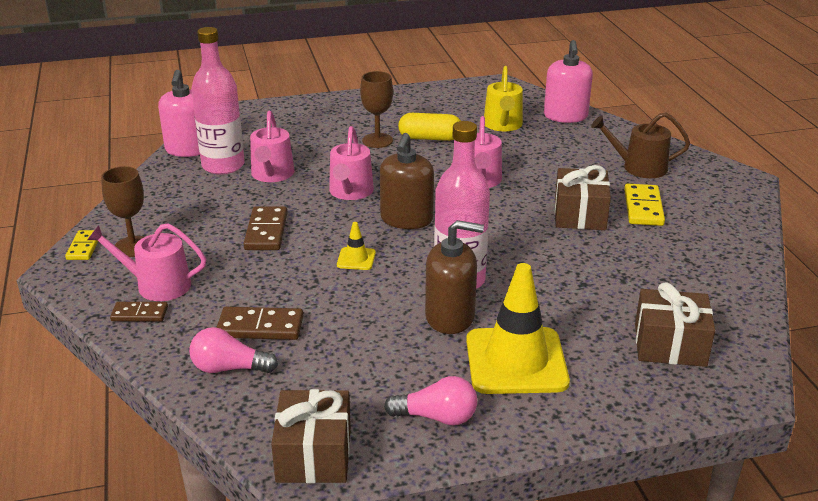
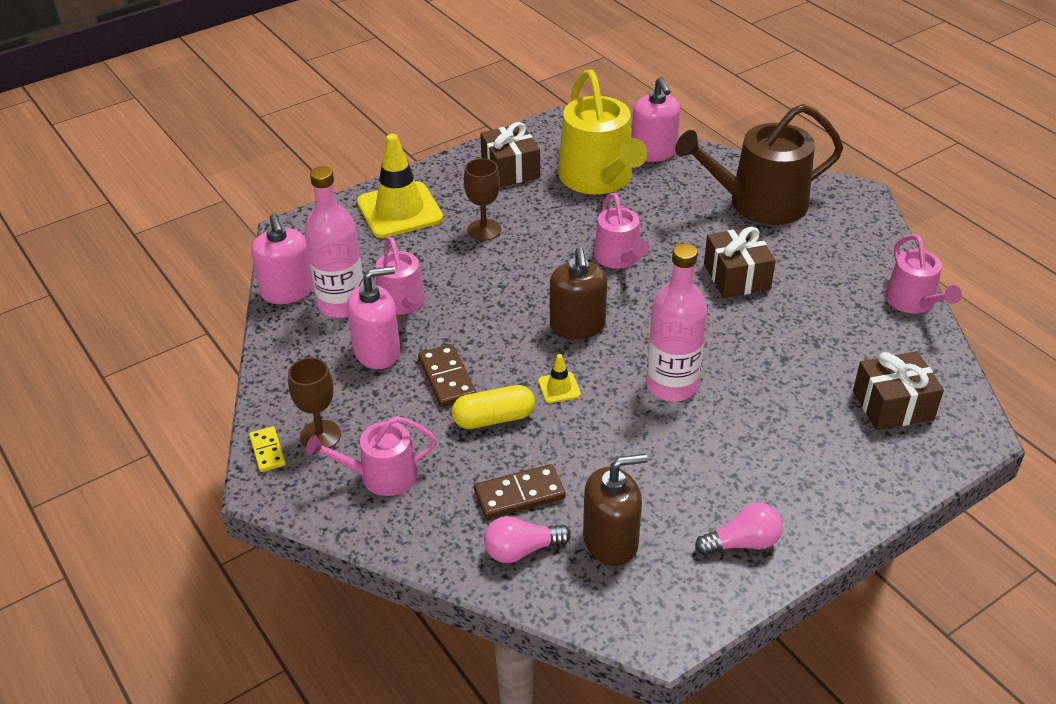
camera: 20 degrees left, 10 degrees up
(139, 314) = (388, 515): brown domino -> none
(225, 202) = (377, 352): none -> pink soap dispenser
(314, 454) = (661, 616): brown gift -> brown gift (510, 169)
(350, 192) = (499, 305): pink watering can -> pink watering can (913, 302)
(430, 138) = (536, 214): yellow capsule -> yellow capsule (494, 418)
(450, 317) = (689, 430): brown soap dispenser -> brown soap dispenser (611, 541)
(503, 125) = (599, 178): yellow watering can -> yellow watering can, size x1.74
(516, 361) = (775, 462): yellow traffic cone -> yellow traffic cone (399, 210)
(639, 167) = (759, 203): brown watering can -> brown watering can, size x1.74
(643, 208) = (789, 253): yellow domino -> none

